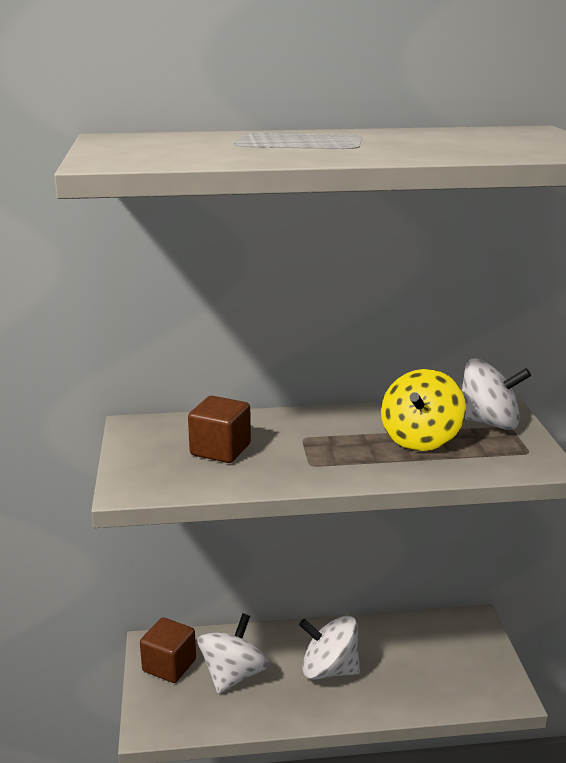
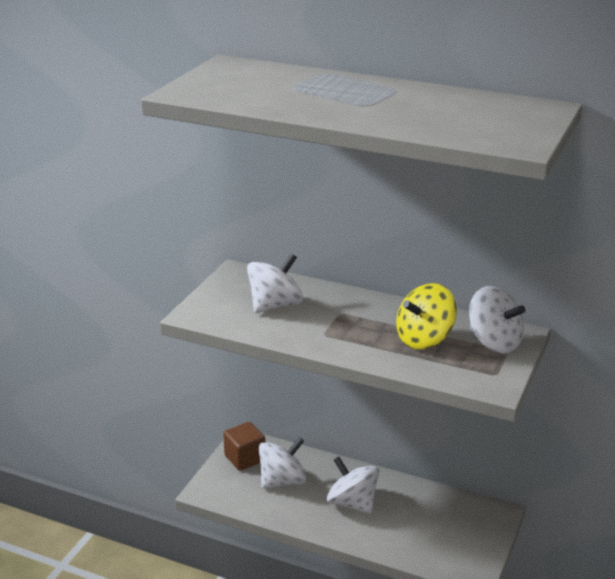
camera: 30 degrees right, 5 degrees up
(220, 450) = (275, 305): brown cube -> white spinning top

